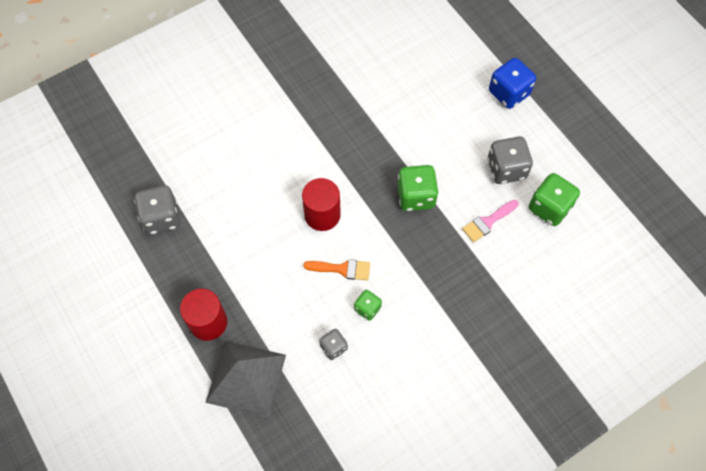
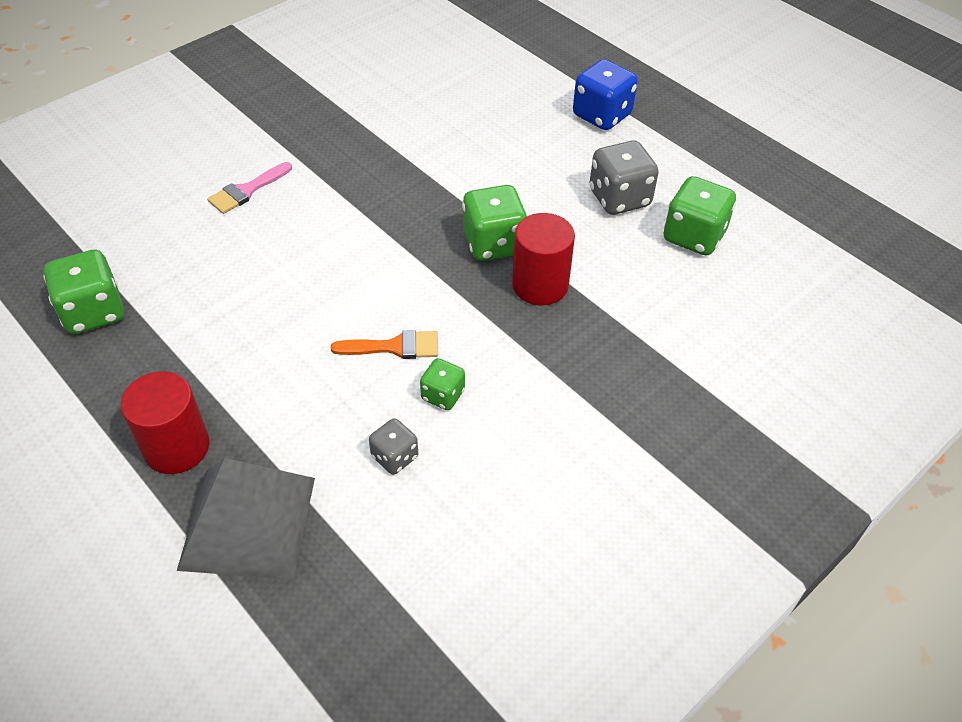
camera: 10 degrees left, 15 degrees down
(161, 218) = (93, 312): grey dice -> green dice
(322, 215) = (353, 281): red cylinder -> red cylinder (540, 285)
(487, 222) = (608, 263): pink brush -> pink brush (247, 191)

